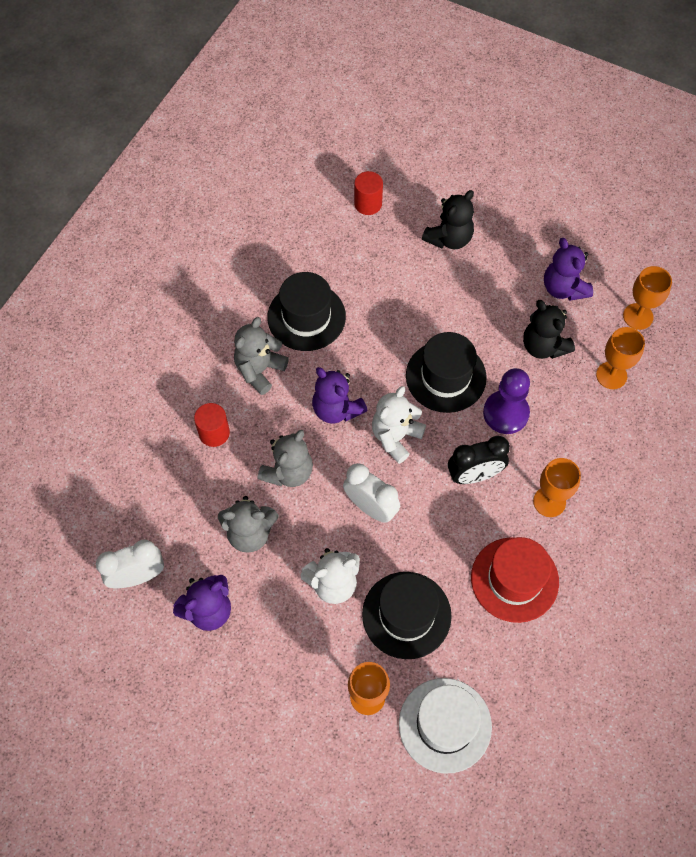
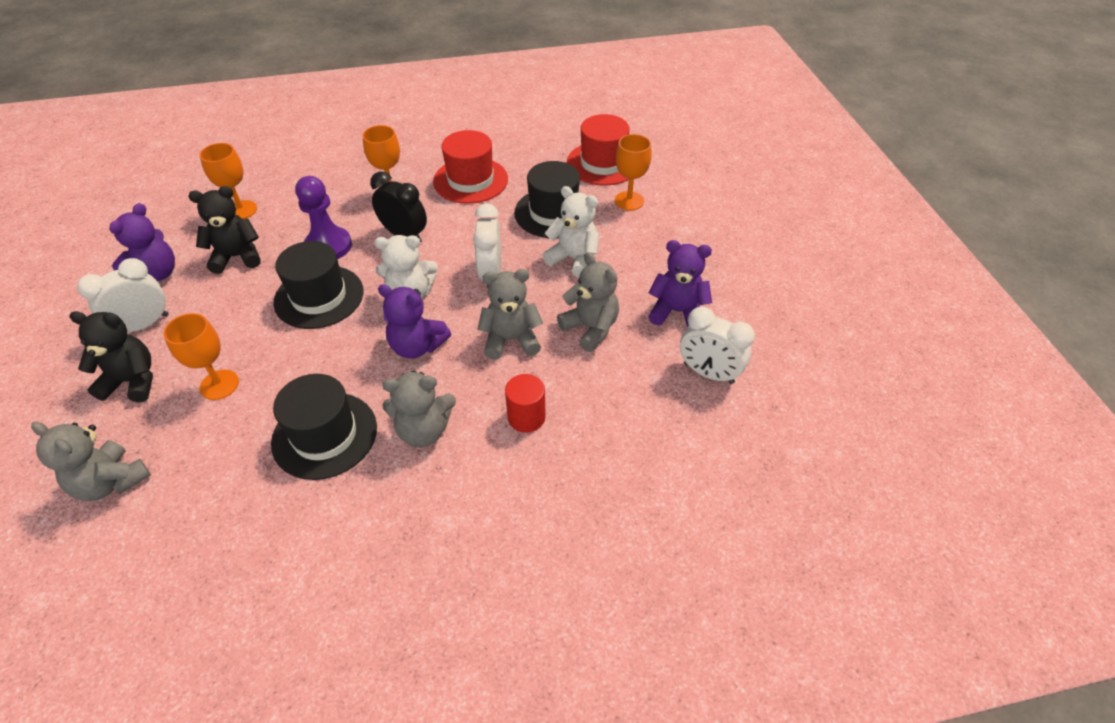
camera: 130 degrees left, 15 degrees down
(336, 409) = (417, 346): purple teddy bear -> purple teddy bear turned 105 degrees clockwise
(368, 204) = (111, 482): red cylinder -> grey teddy bear
(445, 725) = (603, 163): white hat -> red hat
(505, 262) = (144, 325): none -> white clock
(543, 346) = (237, 257): black teddy bear -> black teddy bear turned 120 degrees counterclockwise
(638, 316) = (163, 221): orange goblet -> orange goblet (219, 385)

